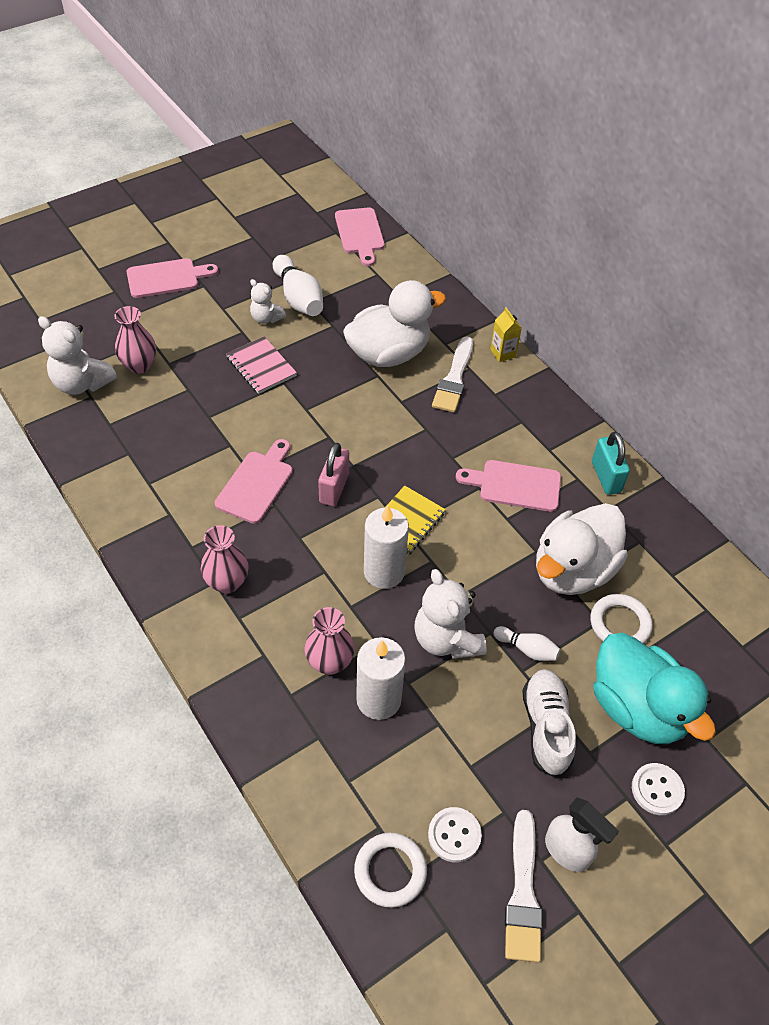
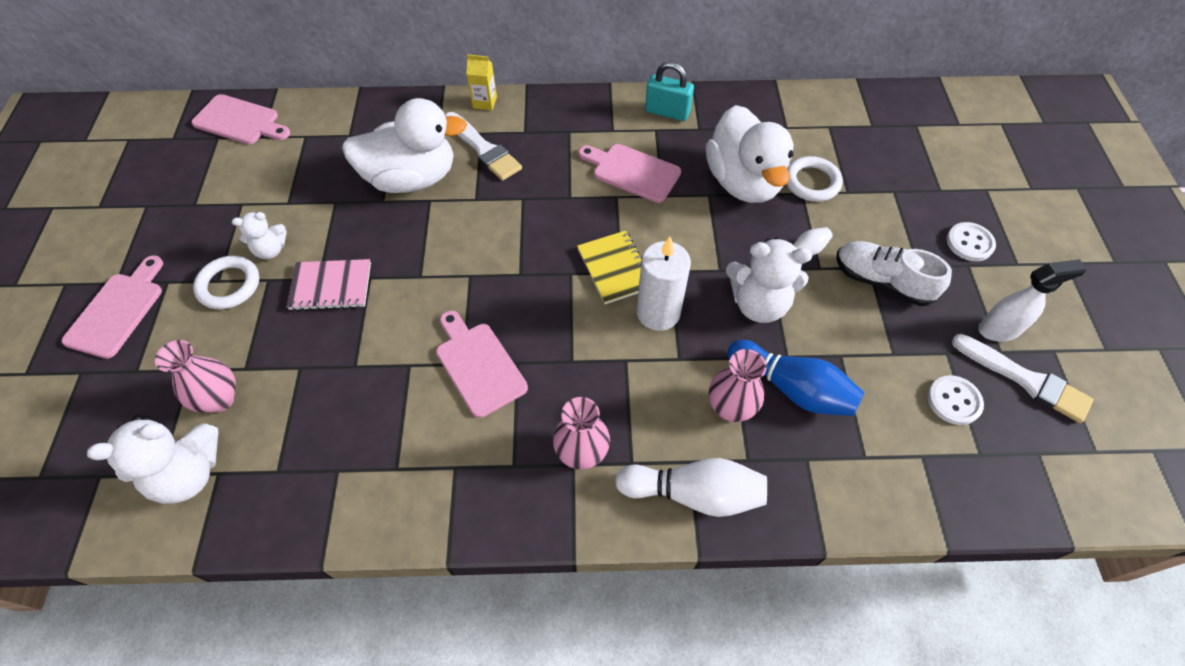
camera: 55 degrees left, 5 degrees up
(298, 298) = (272, 210): white bowling pin -> white bowling pin (694, 493)
(334, 488) = (535, 302): pink padlock -> none
(378, 700) = (792, 388): white candle -> blue bowling pin
(389, 354) = (411, 178): white duck -> white duck turned 75 degrees clockwise
(390, 871) = (969, 469): white ring -> white ring (229, 285)
(515, 485) = (632, 172): pink cutting board -> pink cutting board turned 75 degrees clockwise
(637, 708) = (893, 214): turquoise duck -> none

